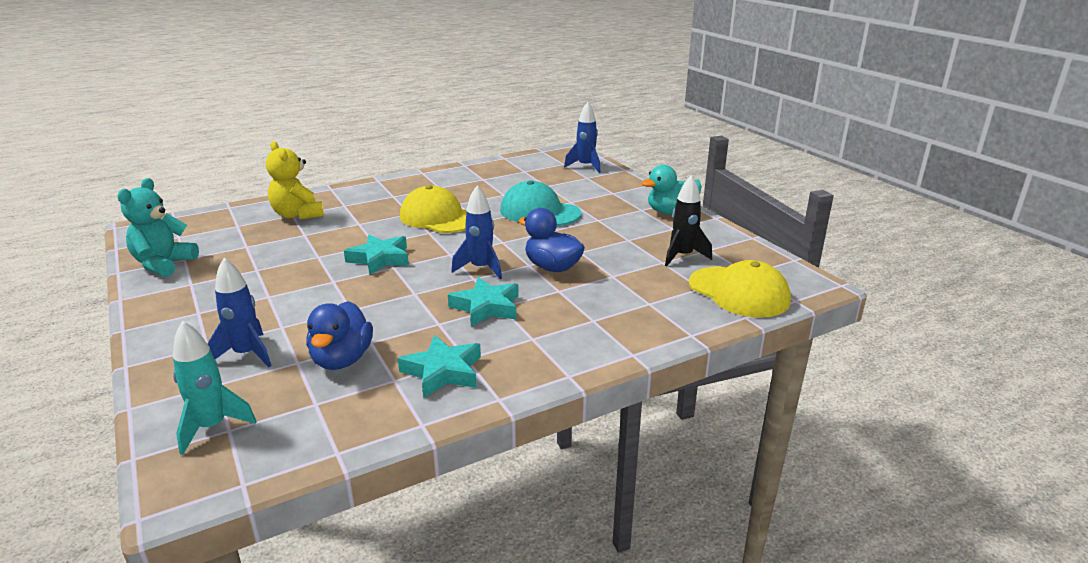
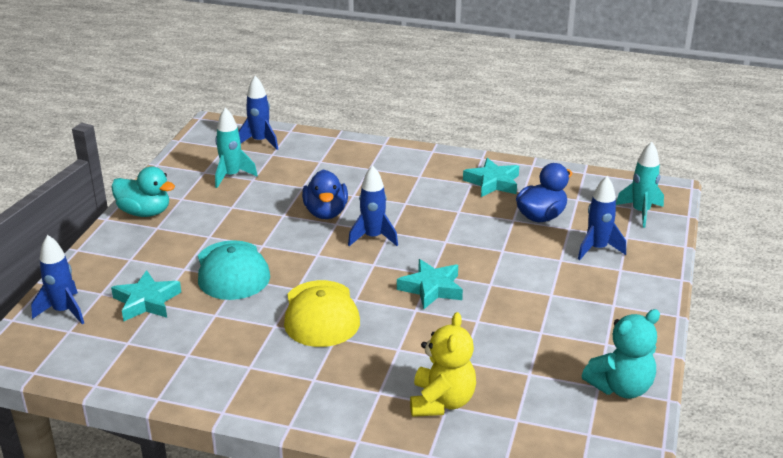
camera: 135 degrees left, 5 degrees up
(486, 307) = (415, 206): turquoise star -> turquoise star (146, 301)
(683, 256) = (231, 176): black rocket -> turquoise rocket
(739, 292) = (260, 141): yellow cap -> blue rocket

